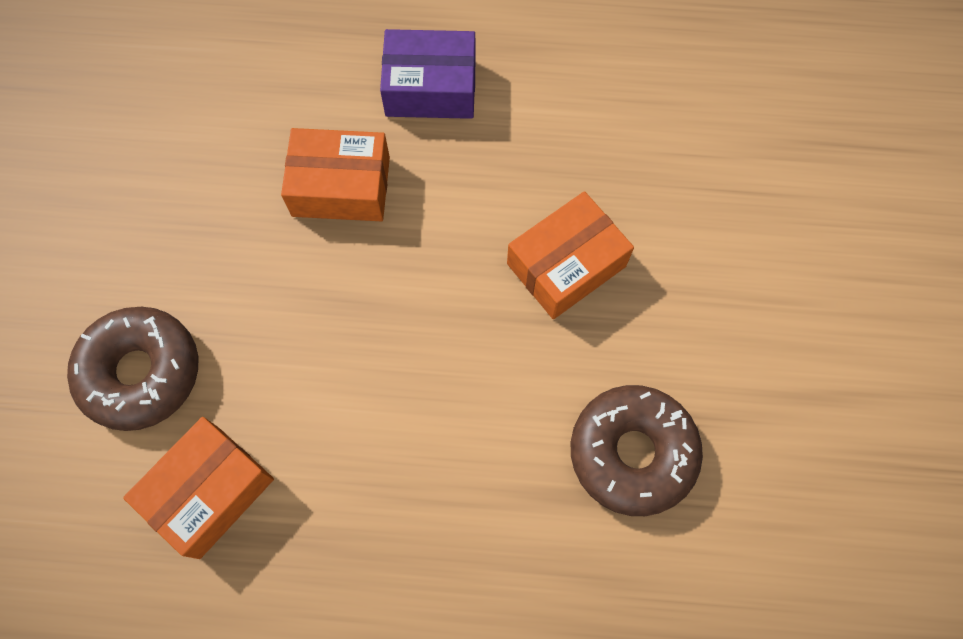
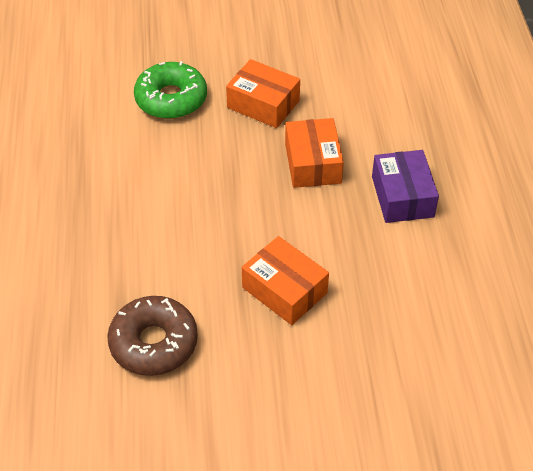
camera: 80 degrees right, 20 degrees down
(141, 373) = (171, 99): brown donut -> green donut
(209, 491) = (106, 141): orange box -> orange box (263, 104)

